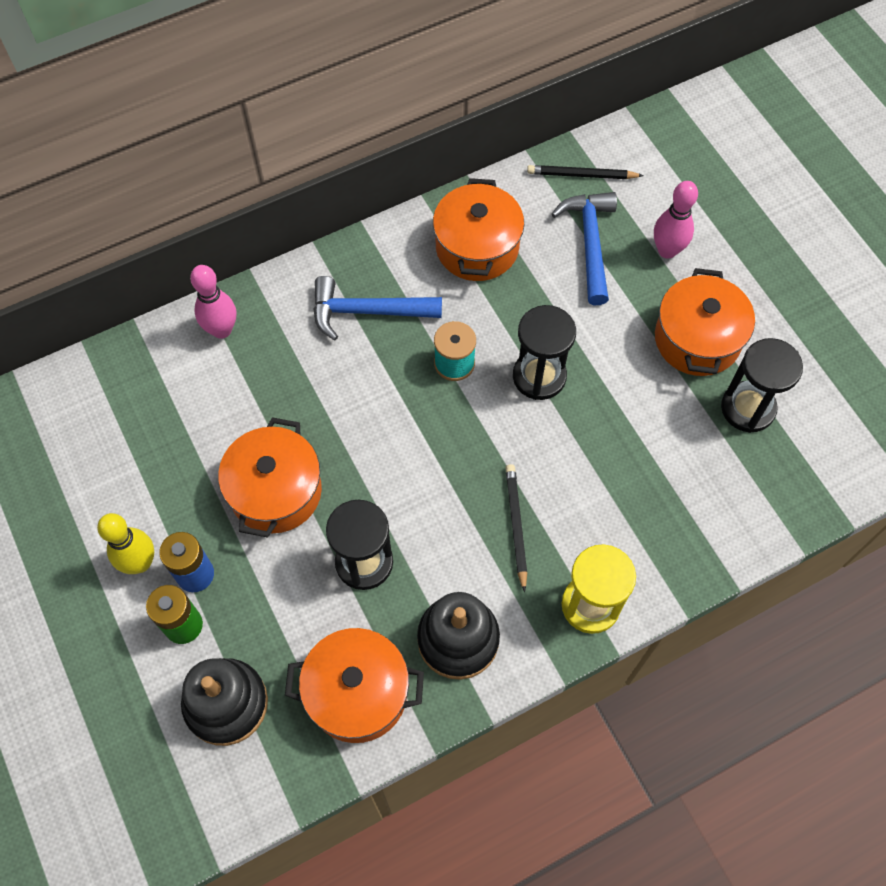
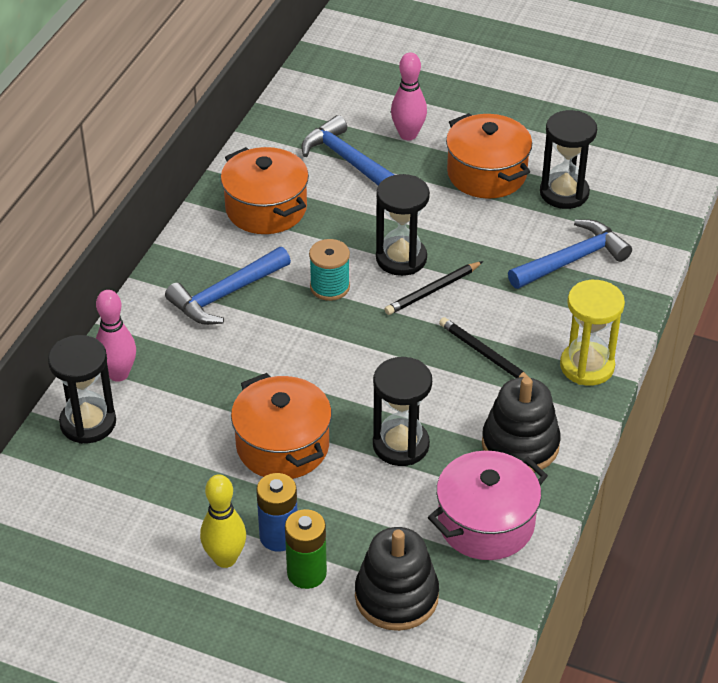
camera: 40 degrees left, 20 degrees down
(160, 359) = (88, 423): none -> black hourglass
(357, 693) = (486, 523): orange pot -> pink pot
(581, 175) = (295, 123): black pencil -> black pencil (432, 291)
(685, 484) = (572, 260): none -> blue hammer

